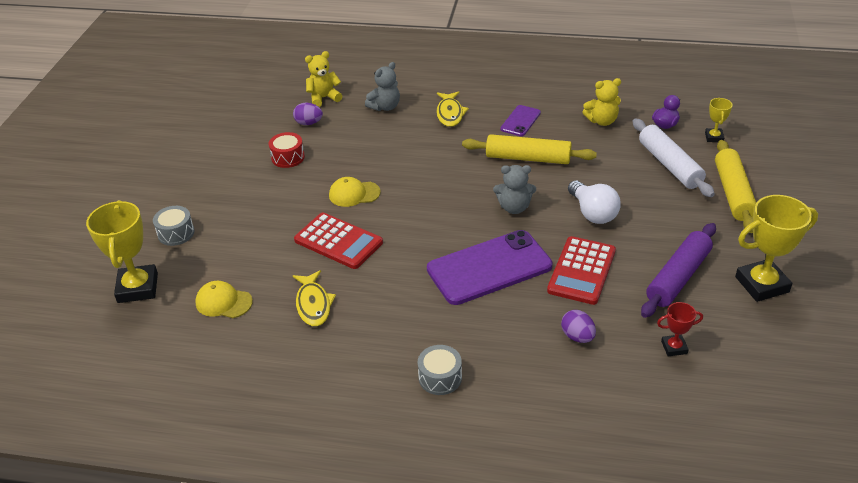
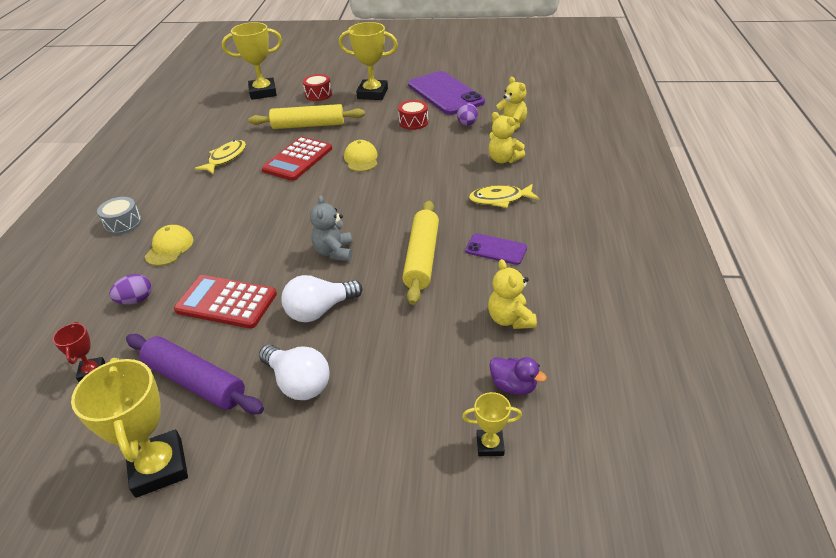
camera: 85 degrees right, 0 degrees up
(176, 233) = (318, 94): grey drum -> red drum
(200, 187) = (372, 94): none -> yellow trophy
(223, 302) = (239, 123): yellow cap -> yellow cap (169, 248)
(313, 304) = (225, 158): yellow fish -> yellow fish turned 135 degrees clockwise
(385, 107) = (503, 159): grey teddy bear -> yellow teddy bear
(489, 268) = (246, 241): purple phone -> purple phone (445, 93)
(670, 165) = (415, 386): white rolling pin -> none
(673, 220) = (298, 383): none -> white light bulb
(733, 193) = (350, 456): yellow rolling pin -> yellow rolling pin (308, 125)

